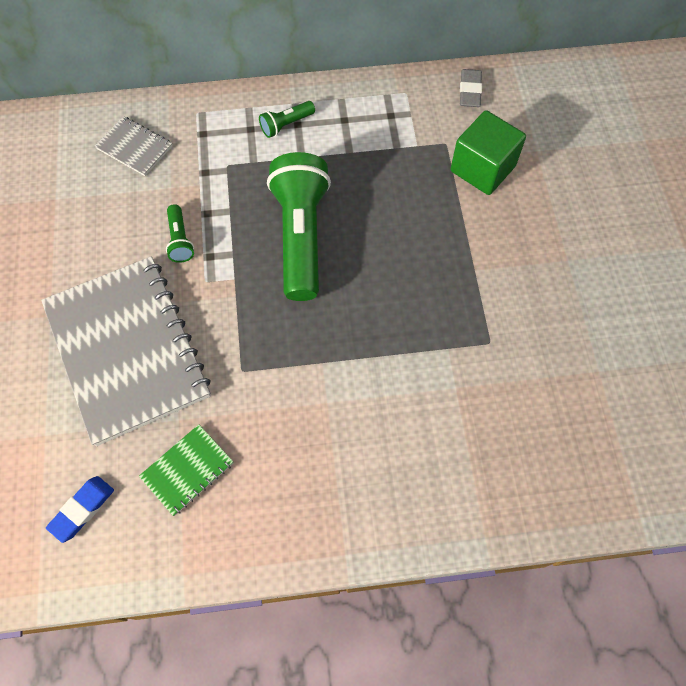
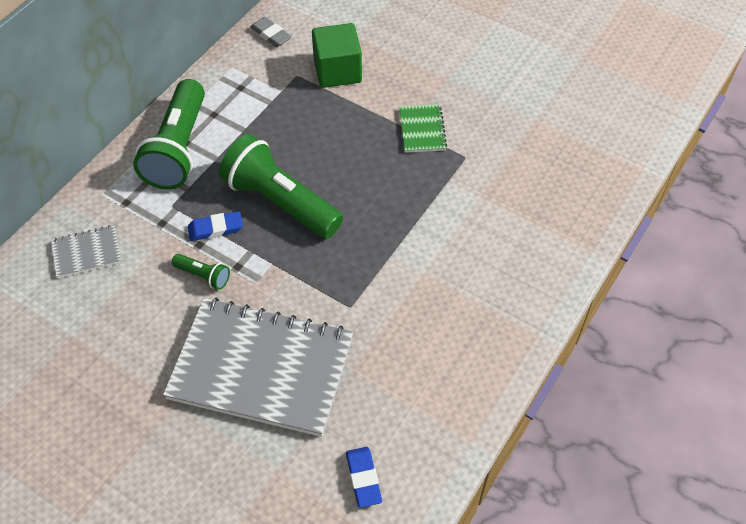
camera: 50 degrees left, 10 degrees down
(187, 470) = (395, 389): green notebook -> green notebook (422, 130)
(232, 212) = (215, 228): none -> blue eraser
(286, 125) = (178, 148): green flashlight -> green flashlight, size x2.30

